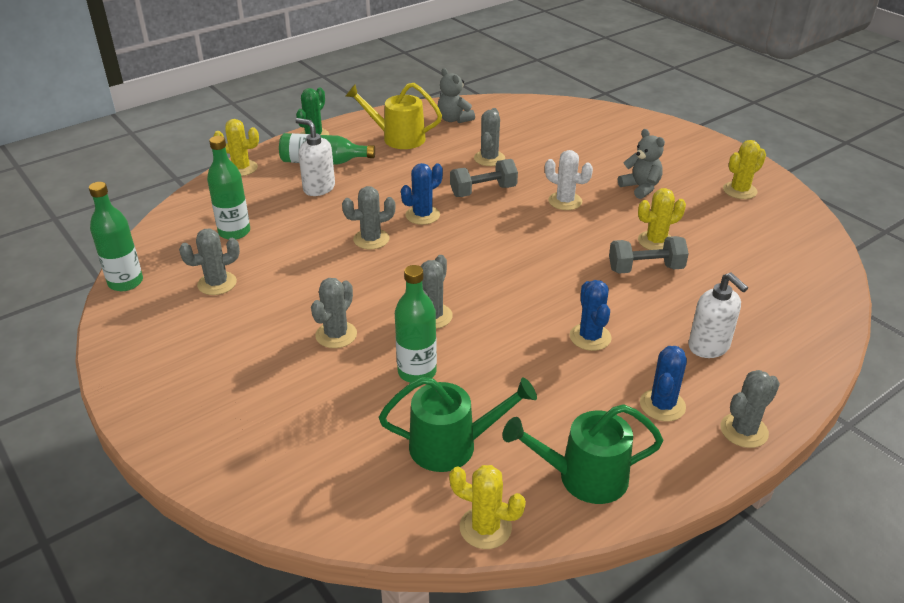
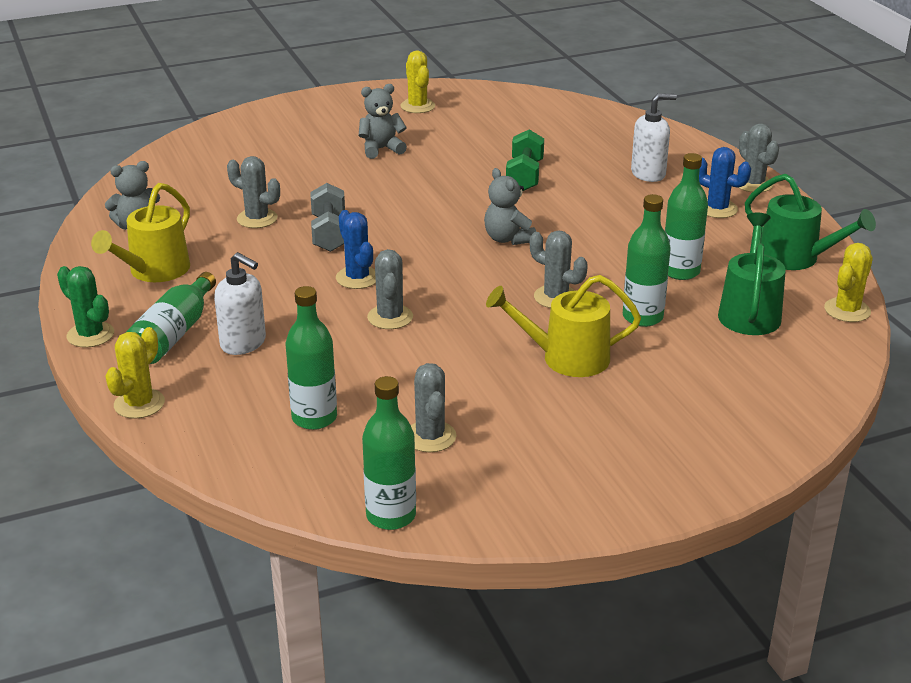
camera: 75 degrees left, 5 degrees down
(318, 188) = (243, 343): white soap dispenser -> white soap dispenser turned 105 degrees counterclockwise
(336, 335) = (566, 358): grey cactus -> yellow watering can
(512, 389) = (680, 271): none -> green bottle
(521, 276) = (508, 239): none -> grey teddy bear
(565, 201) = (381, 192): white cactus -> none
(584, 477) = (795, 258): green watering can -> green watering can turned 60 degrees counterclockwise
(590, 337) = (618, 222): blue cactus -> none
(645, 269) = (524, 176): grey dumbbell -> green dumbbell
(656, 241) = (482, 162): yellow cactus -> none

